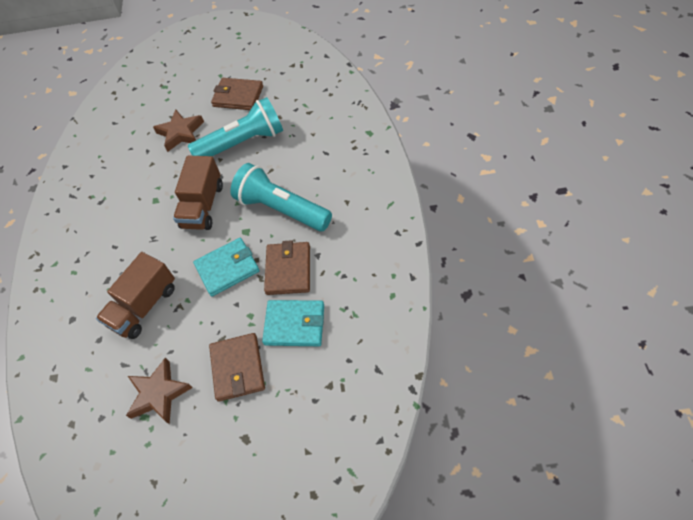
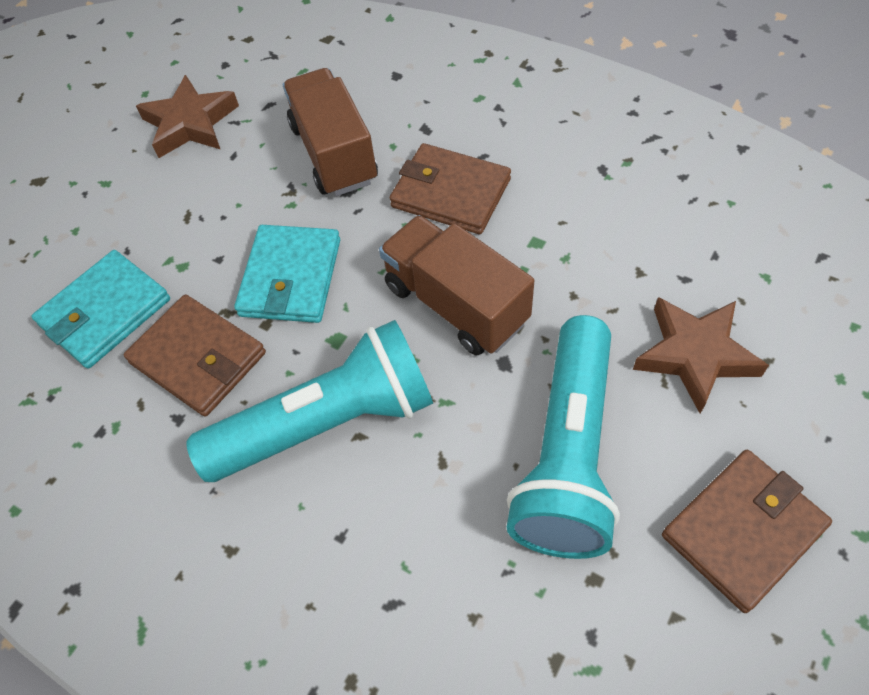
camera: 125 degrees right, 0 degrees up
(238, 368) = (126, 214): brown wallet -> brown wallet (450, 193)

